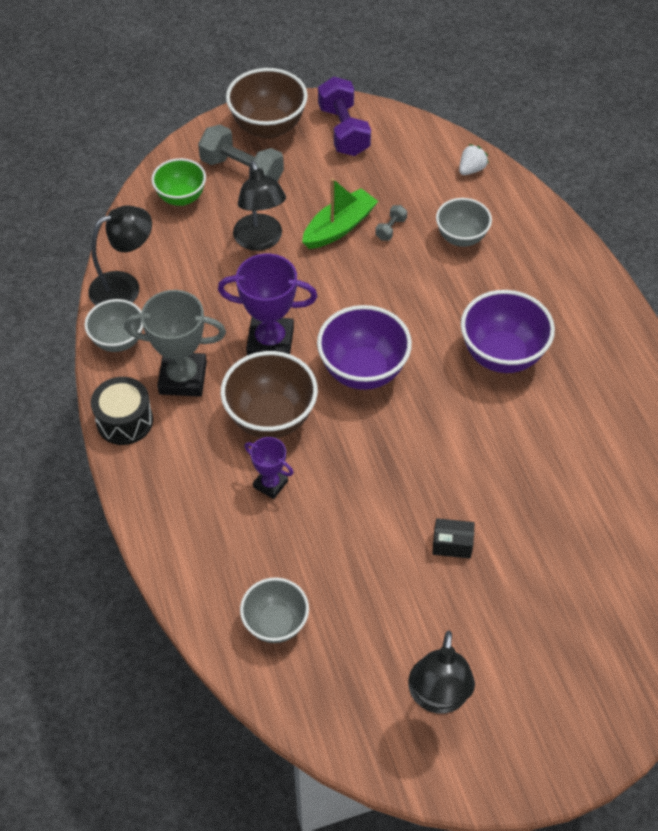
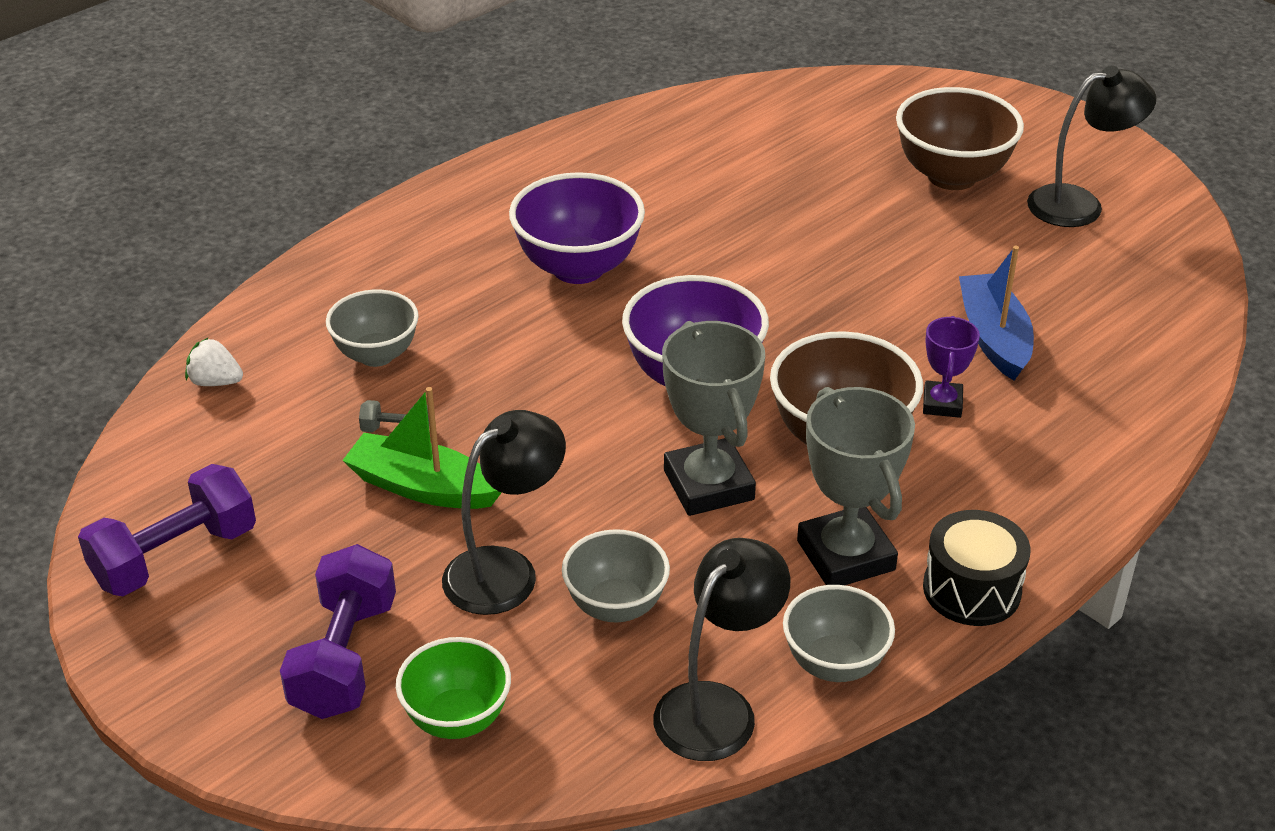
camera: 115 degrees left, 15 degrees down
(125, 287) = (717, 707): black lamp -> black lamp turned 90 degrees clockwise
(242, 171) = (345, 658): grey dumbbell -> purple dumbbell
(268, 127) = (204, 664): brown bowl -> brown bowl (952, 176)
(270, 342) = (708, 485): purple trophy -> grey trophy
(275, 623) = (1118, 337): grey bowl -> grey bowl (616, 606)
(315, 547) = (993, 337): none -> blue boat
(452, 544) = (891, 239): black box -> none

